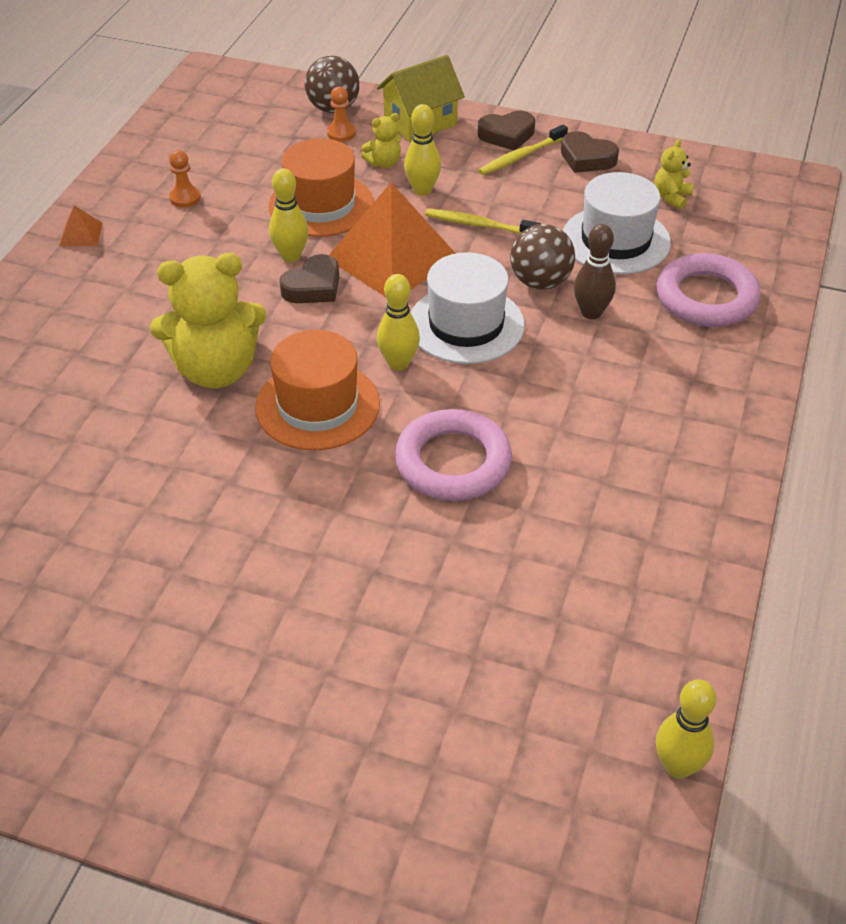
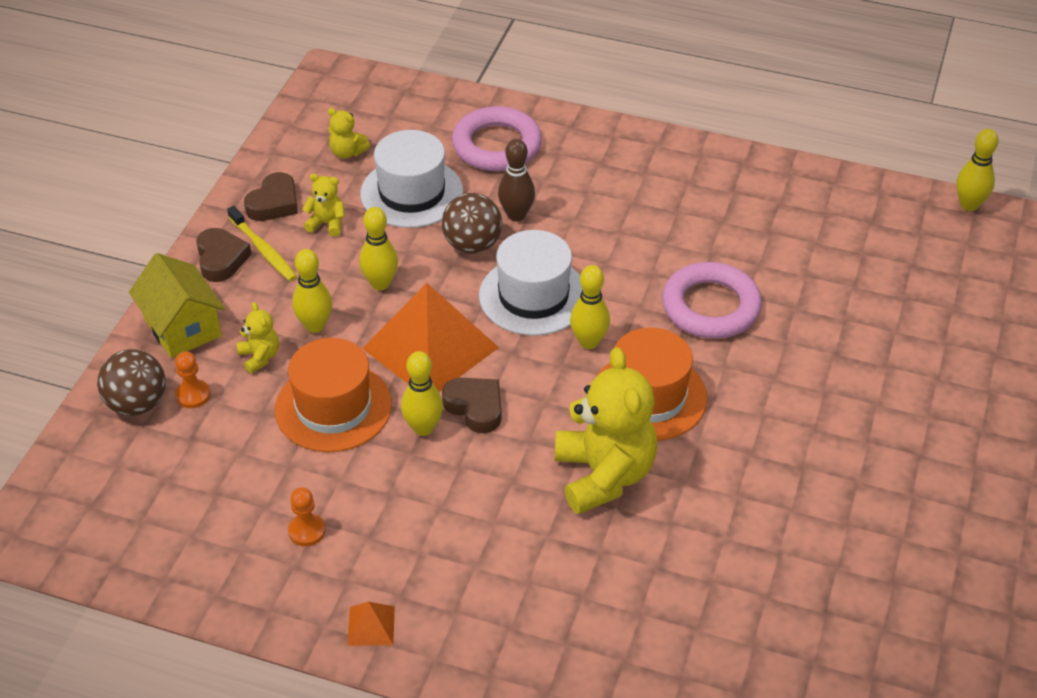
camera: 90 degrees left, 0 degrees up
(479, 225) = (380, 283): yellow toothbrush -> yellow bowling pin
(561, 190) = (327, 224): none -> yellow teddy bear

